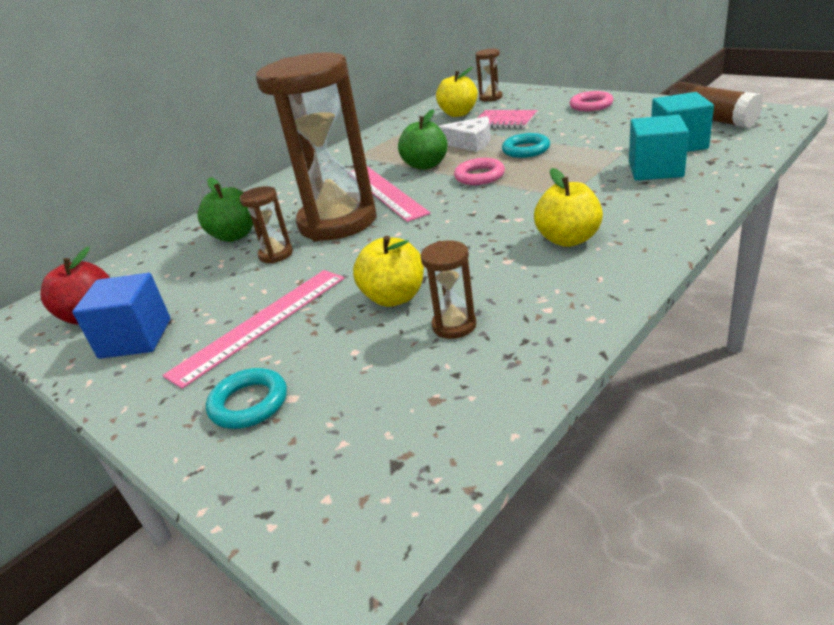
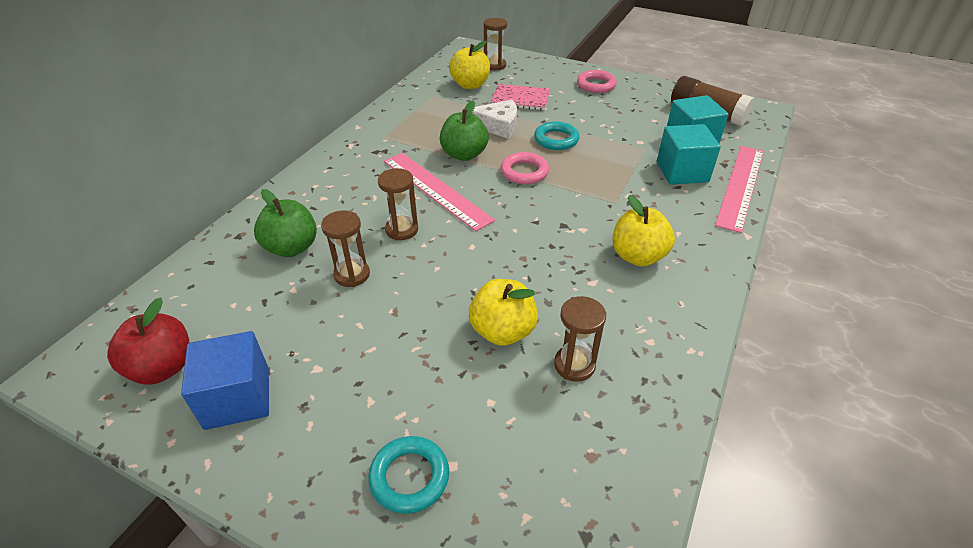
camera: 20 degrees left, 10 degrees up
(260, 324) = (376, 371): pink ruler -> pink ruler (740, 186)
(337, 222) = (402, 230): brown hourglass -> brown hourglass, size x0.41

